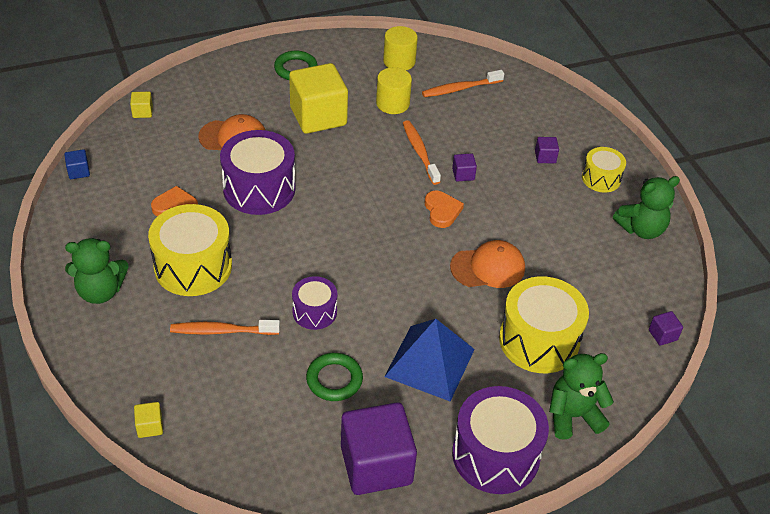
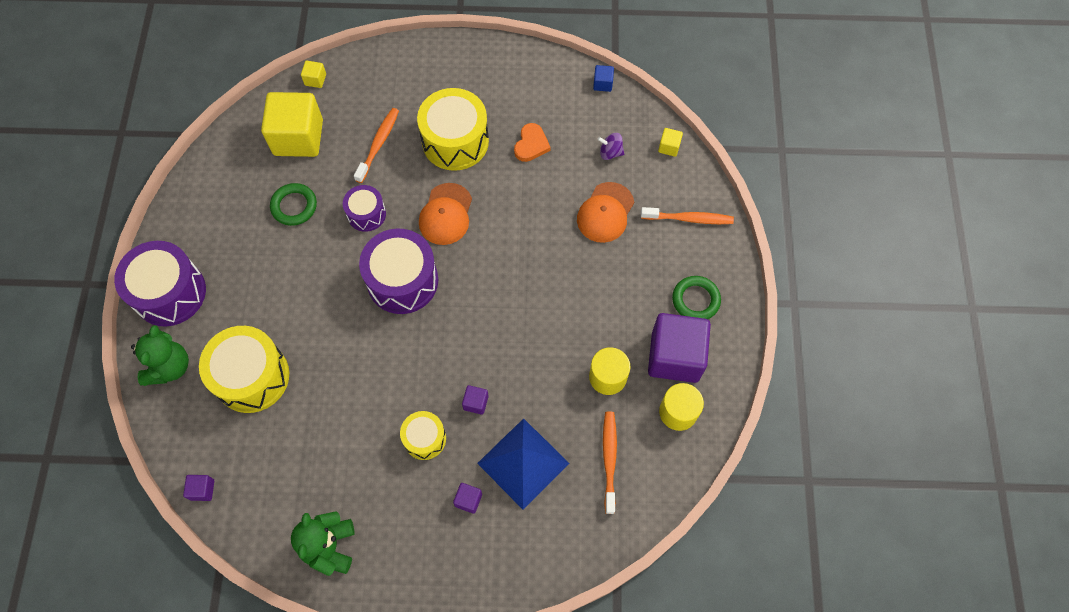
camera: 115 degrees right, 20 degrees up
(100, 291) = (456, 74): green teddy bear -> none
(163, 148) = (610, 152): none -> purple spinning top
(259, 189) = (527, 214): purple drum -> purple drum (402, 281)
(318, 116) = (611, 297): yellow cube -> yellow cube (298, 137)
(376, 465) = (207, 208): purple cube -> purple cube (675, 356)
(420, 152) = (524, 374): orange toothbrush -> orange toothbrush (689, 219)
(429, 362) = (275, 280): blue pyramid -> blue pyramid (523, 463)
(442, 211) = (435, 361): orange heart -> none
(488, 267) = (349, 371): orange cap -> orange cap (446, 214)
(601, 178) = (414, 544): yellow drum -> yellow drum (424, 439)

